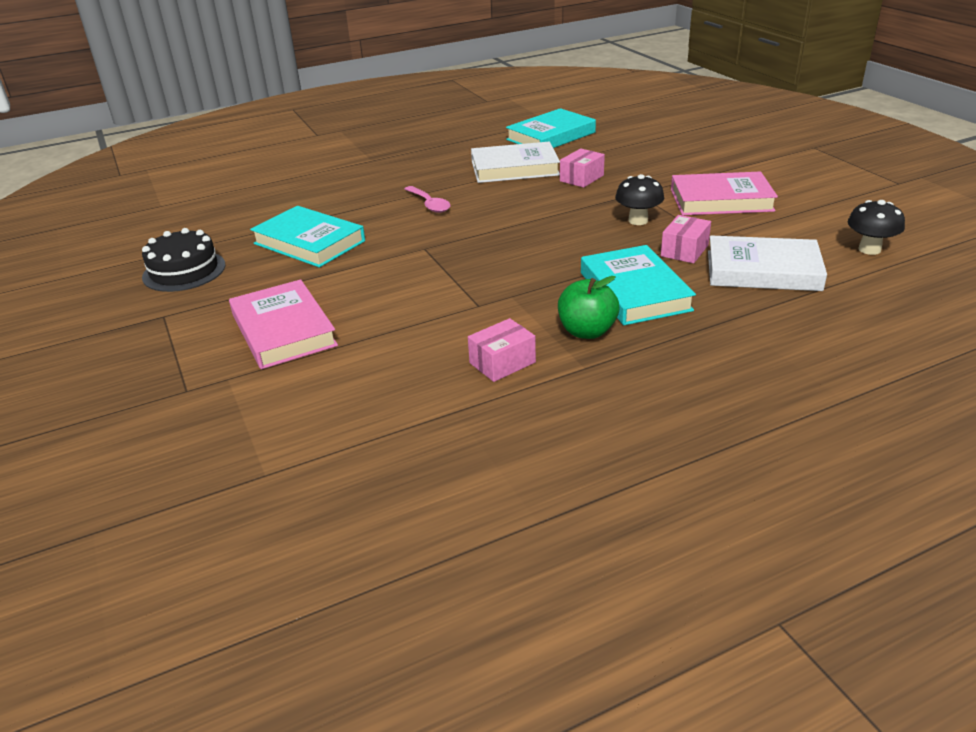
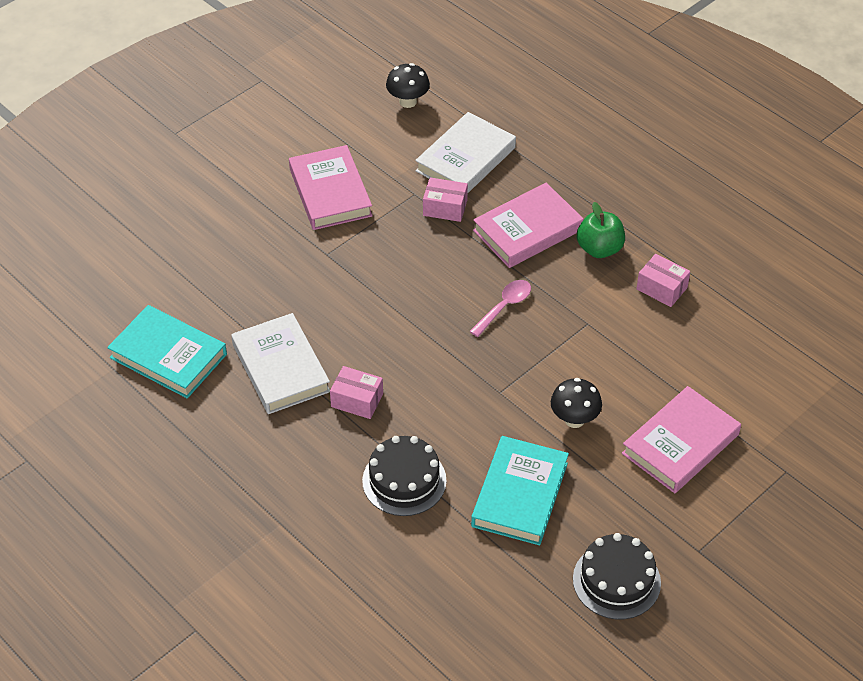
camera: 110 degrees left, 15 degrees up
(367, 201) = (404, 480): none -> black cake
(429, 204) = (399, 419): pink spoon -> pink spoon (504, 307)
(581, 178) = (298, 303): pink box -> pink box (357, 400)
(634, 291) = (527, 230): turquoise book -> pink book
(638, 221) = (392, 245): black mushroom -> black mushroom (574, 419)
(763, 271) = (465, 159): white book -> white book turned 45 degrees clockwise

